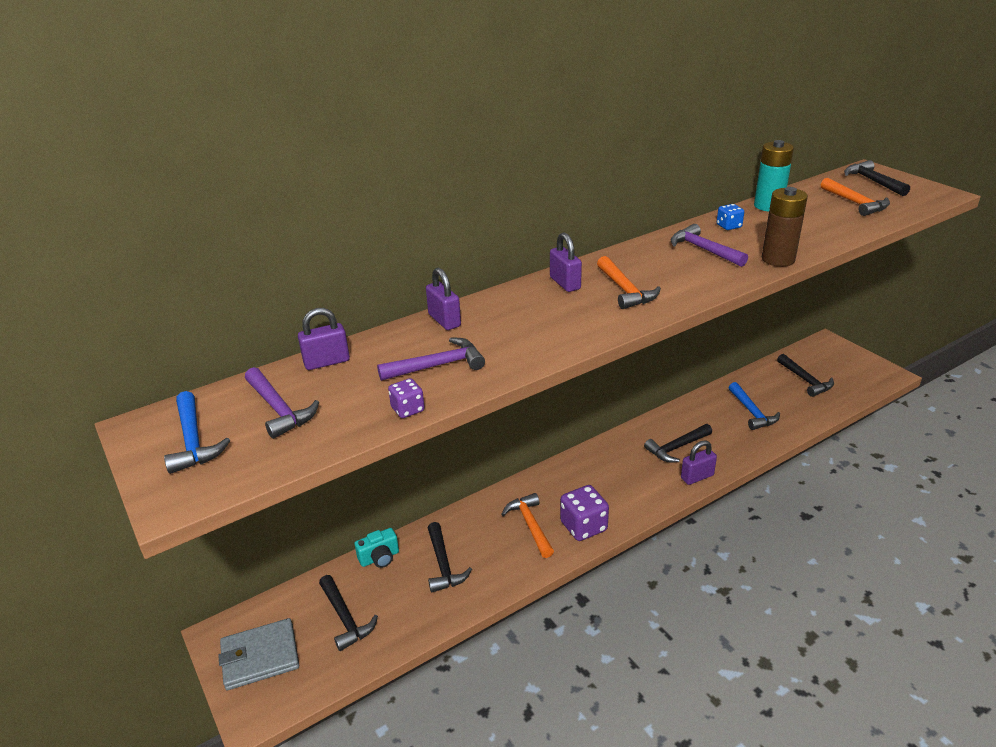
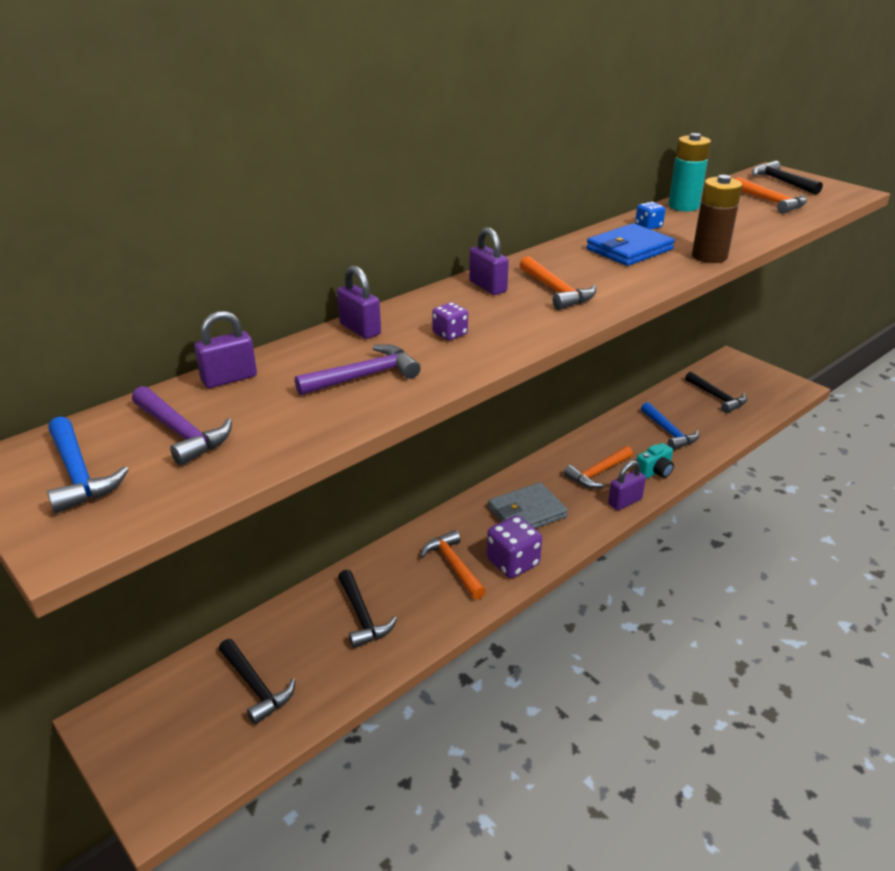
camera: 10 degrees left, 0 degrees up
(260, 656) = (157, 741): grey wallet -> grey wallet (527, 512)
(379, 558) = (286, 615): turquoise camera -> turquoise camera (654, 472)
(407, 409) = (340, 424): purple dice -> purple dice (450, 334)
(677, 447) = (598, 473): black hammer -> orange hammer
(704, 250) = (629, 249): purple hammer -> blue wallet

